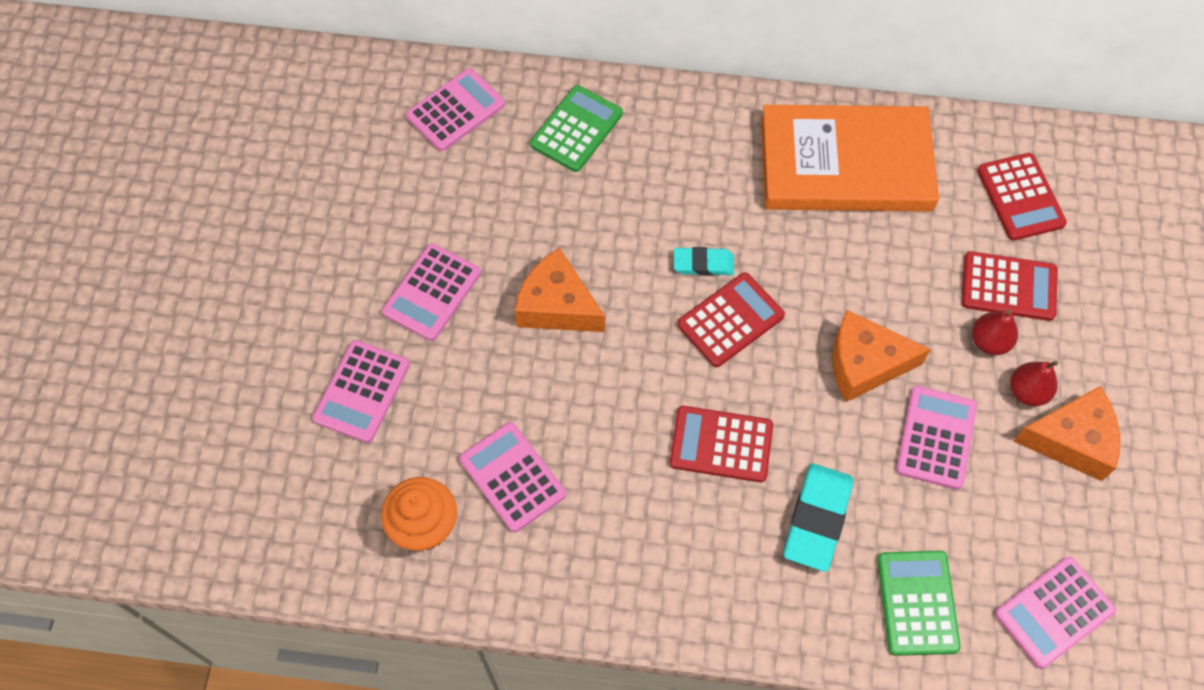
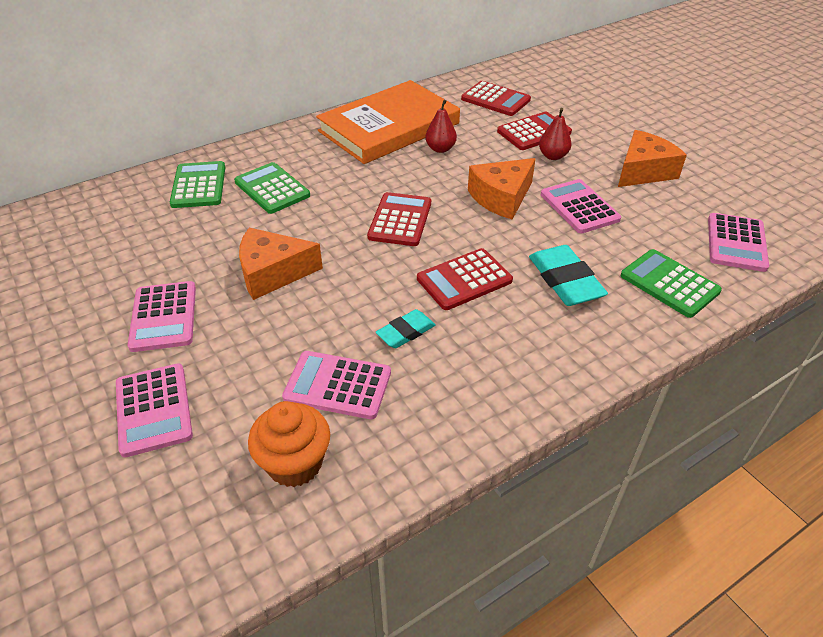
camera: 40 degrees left, 20 degrees down
(456, 110) = (94, 216): pink calculator -> none
(642, 183) = (272, 189): none -> green calculator
(703, 264) = (353, 204): turquoise eraser -> turquoise eraser (406, 332)
(1027, 391) = (597, 165): red pear -> red pear (440, 149)

